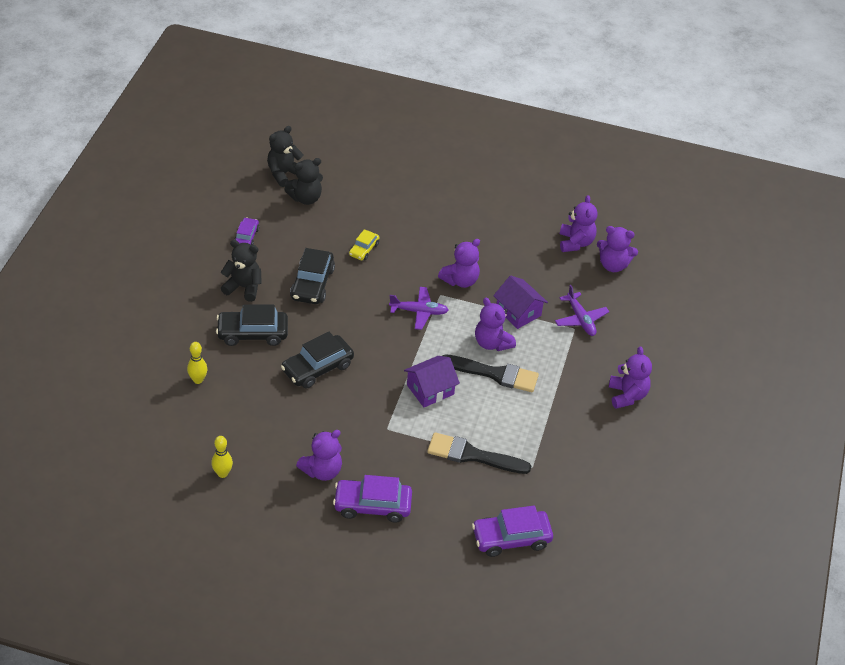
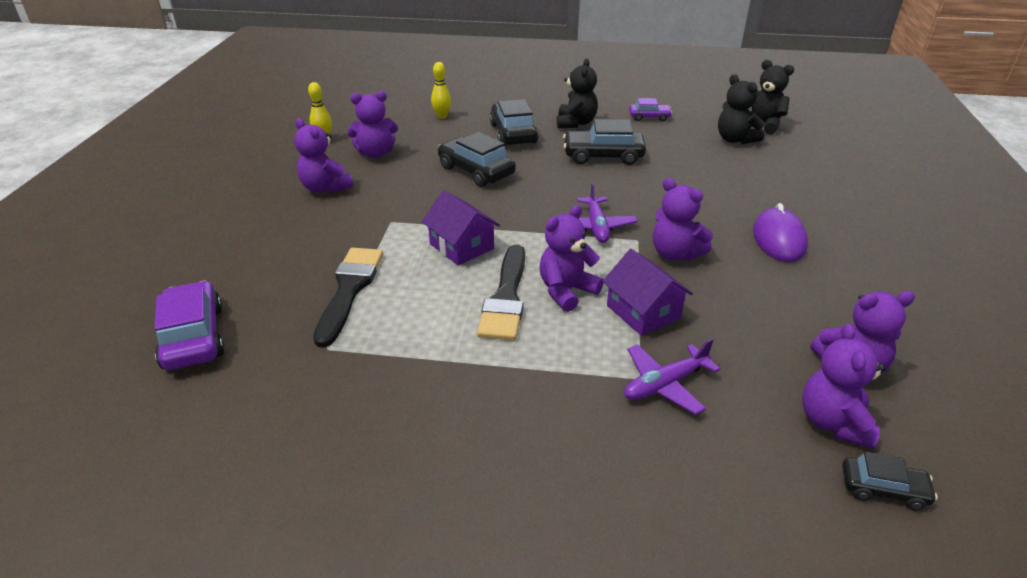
camera: 85 degrees right, 10 degrees down
(364, 249) = (680, 180): yellow car -> none
(372, 506) = (271, 222): purple car -> none
(453, 226) = (779, 239): none -> purple mouse
(518, 312) = (643, 312): purple house -> purple house turned 75 degrees counterclockwise
(627, 395) = (500, 461): purple teddy bear -> purple teddy bear (376, 153)
(653, 265) = (883, 489): none -> black car

